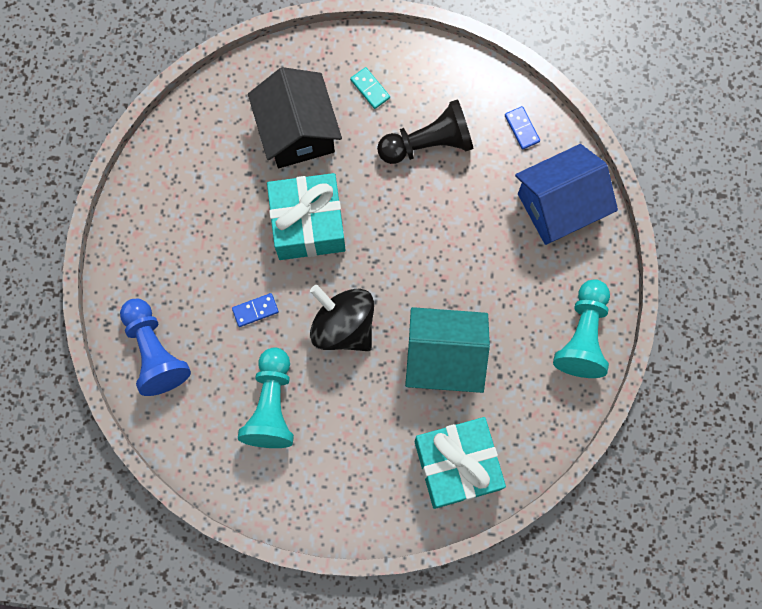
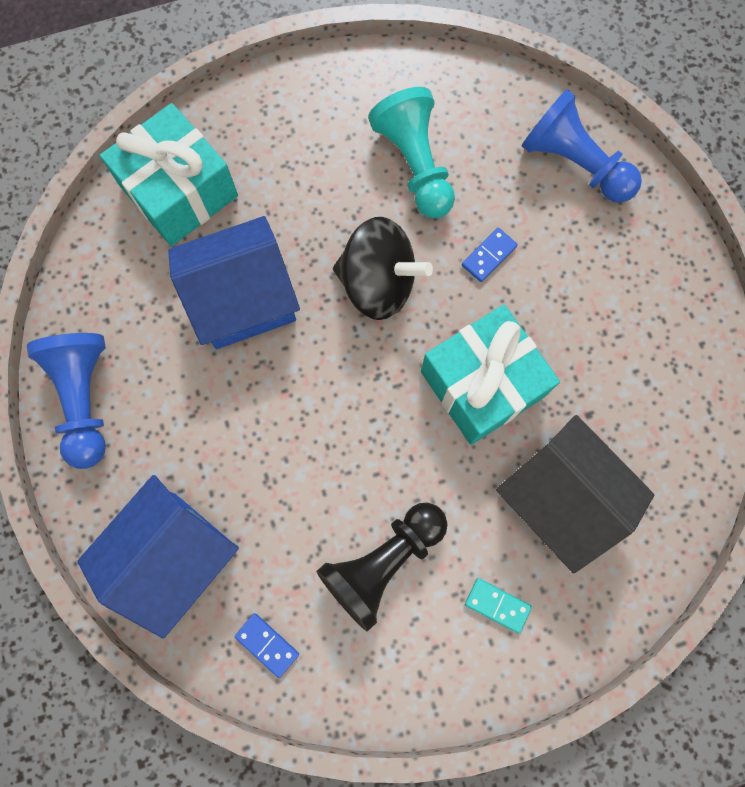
camera: 155 degrees right, 0 degrees up
(444, 357) = (244, 300): turquoise house -> blue house
(583, 335) = (85, 399): turquoise pawn -> blue pawn

